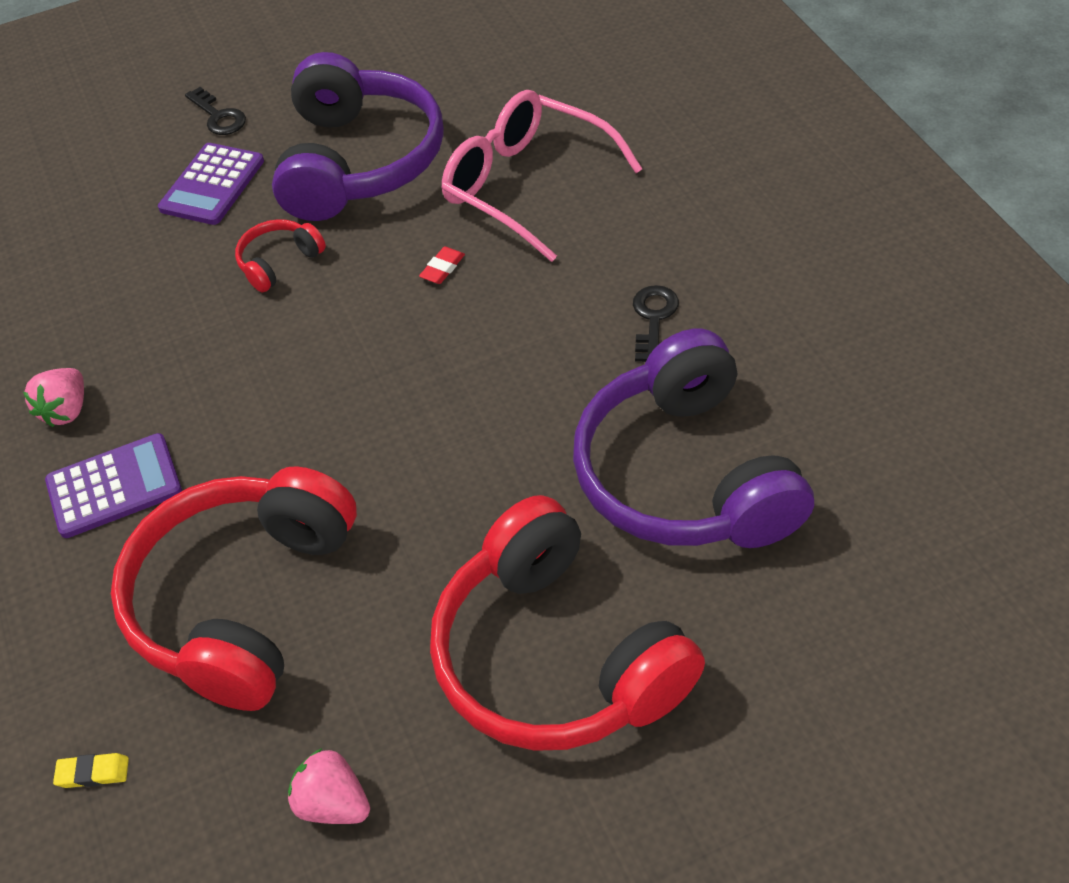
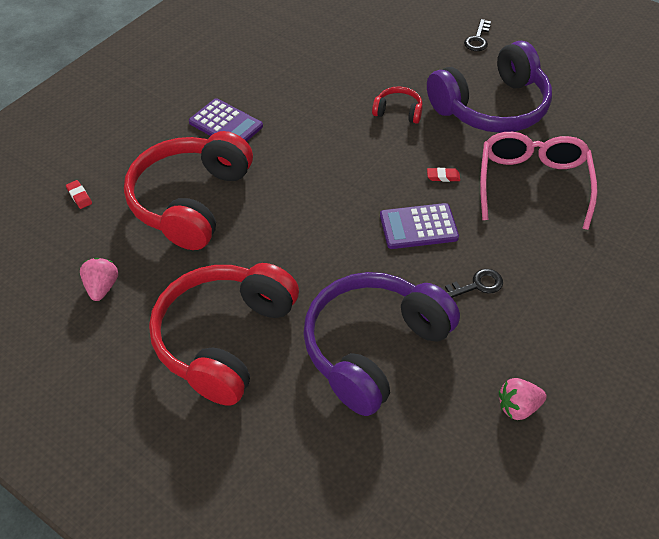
camera: 55 degrees right, 0 degrees up
(66, 410) = (257, 86): pink strawberry -> pink strawberry (518, 407)
(93, 773) = (79, 196): yellow eraser -> red eraser
(212, 185) = (429, 61): purple calculator -> purple calculator (418, 227)
(243, 600) = (190, 201): red headphones -> red headphones turned 60 degrees counterclockwise

